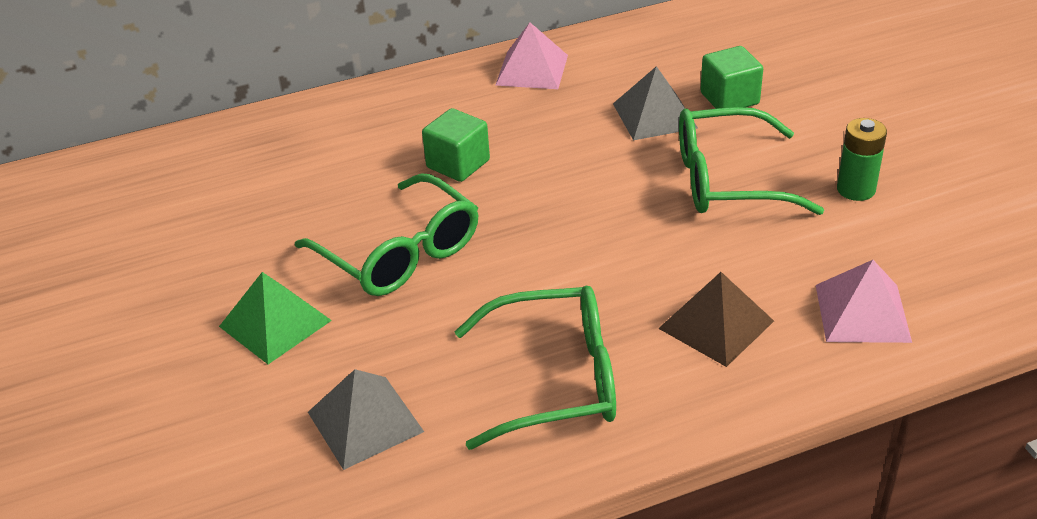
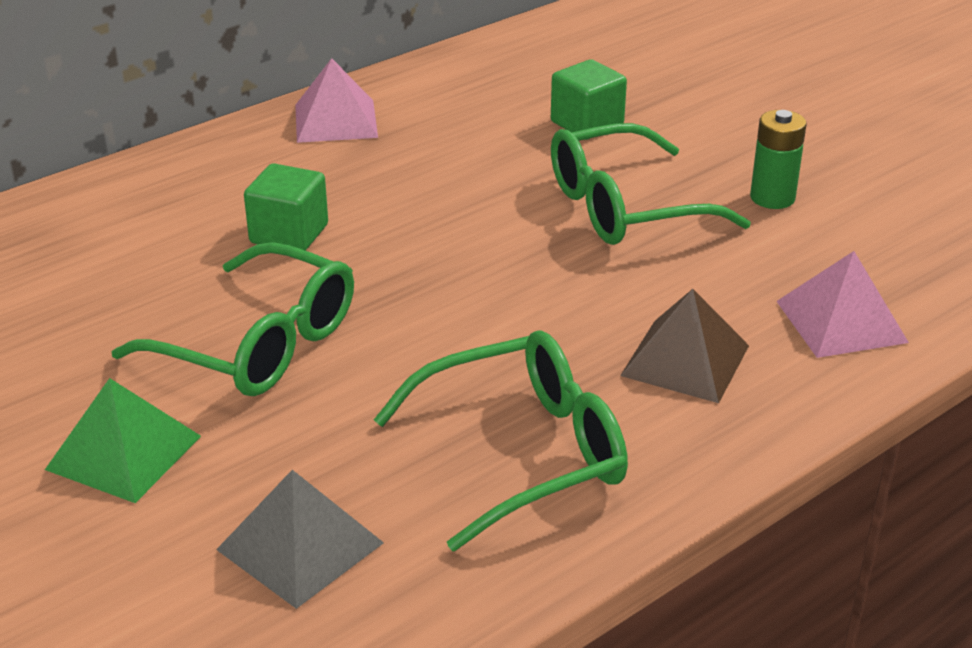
camera: 20 degrees left, 5 degrees down
(654, 115) = (508, 151): grey pyramid -> none

